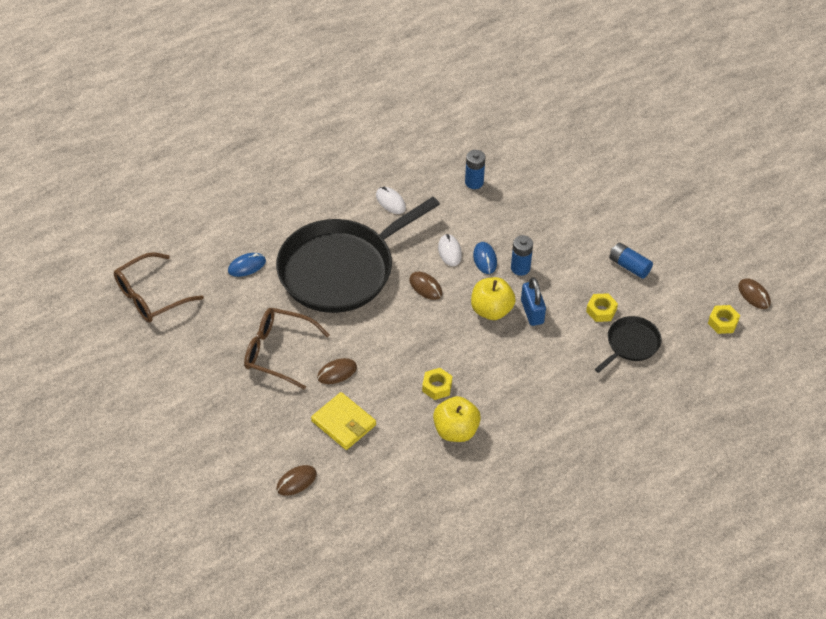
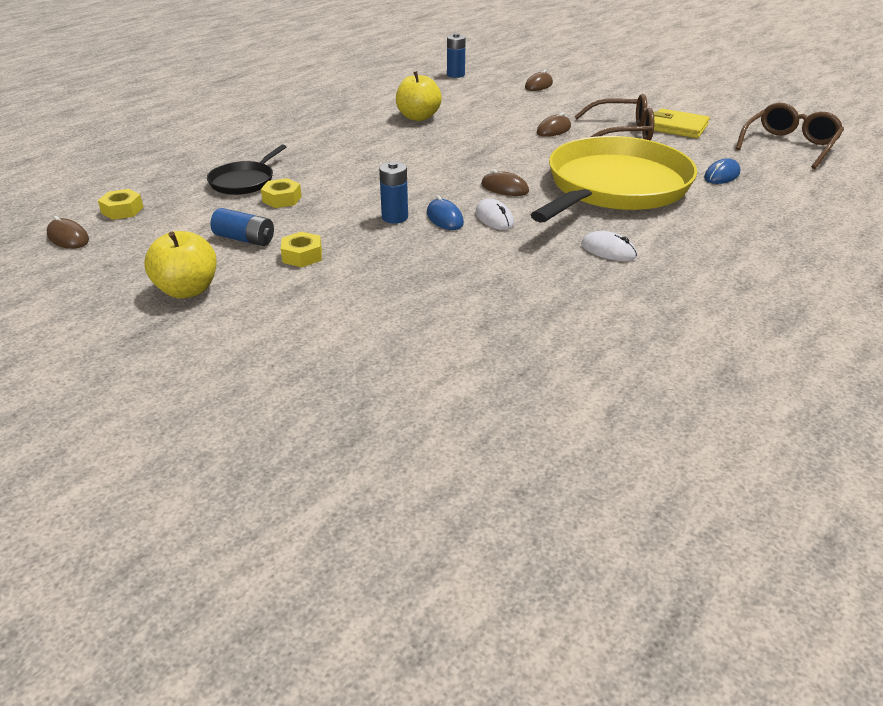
camera: 165 degrees right, 15 degrees down
(341, 269) = (614, 187): black pan -> yellow pan
(343, 423) = (523, 109): yellow wallet -> yellow wallet (677, 127)
(437, 387) = (450, 134): yellow nut -> yellow nut (302, 256)
(474, 182) = (502, 290): blue battery -> blue battery (455, 75)
(491, 310) = (417, 183): yellow apple -> yellow apple (187, 290)
(532, 312) = (368, 188): blue padlock -> none

